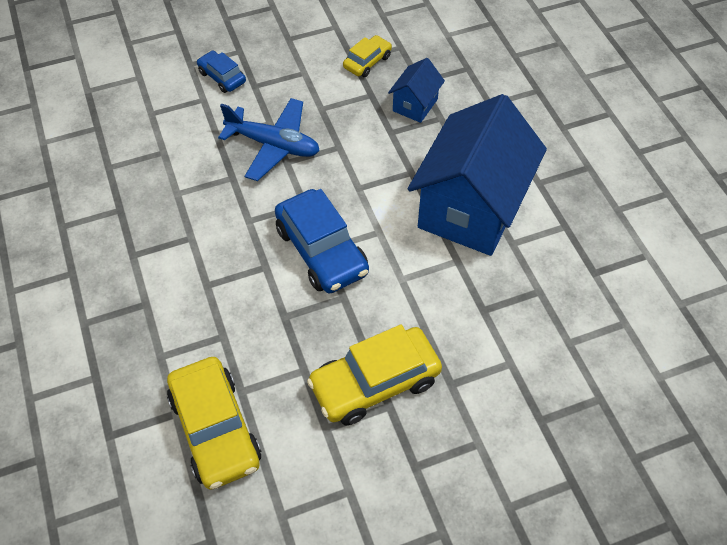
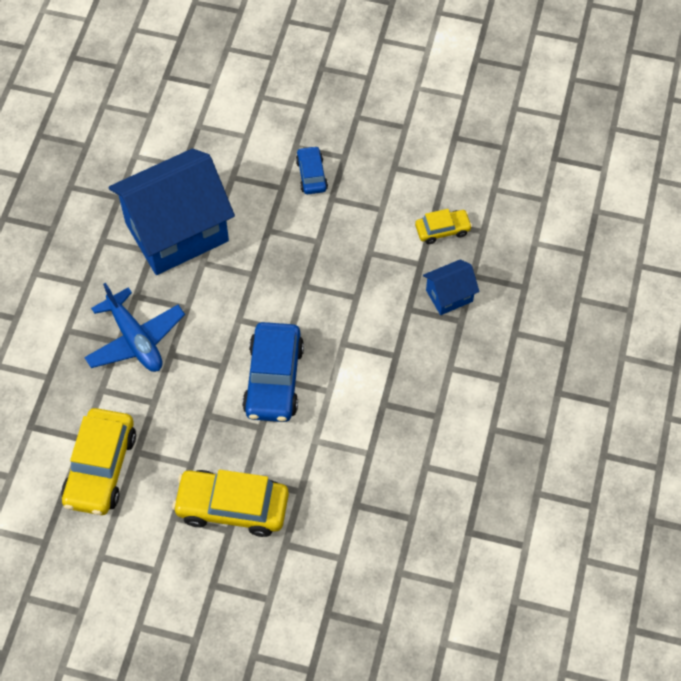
camera: 35 degrees right, 5 degrees up
(273, 145) = (306, 264): blue plane -> blue plane (135, 339)
(470, 208) = (417, 416): blue house -> blue house (177, 232)

